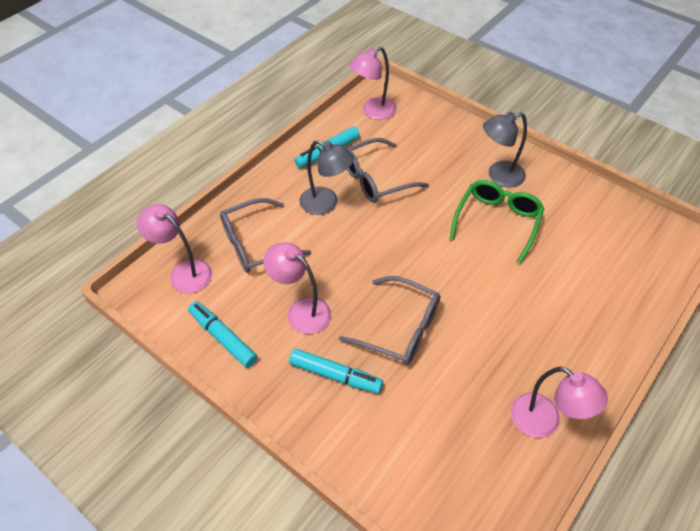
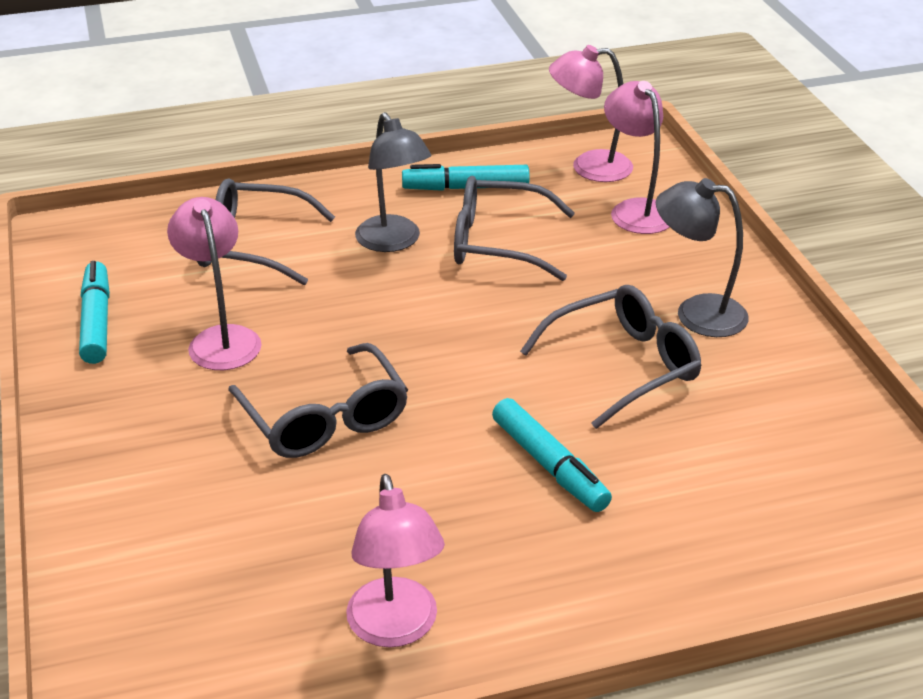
camera: 35 degrees right, 15 degrees down
(184, 272) = (133, 237): pink lamp -> pink lamp (635, 210)
(335, 375) = (179, 425): turquoise marker -> turquoise marker (549, 465)
(497, 222) = (623, 365): green glasses -> grey glasses

